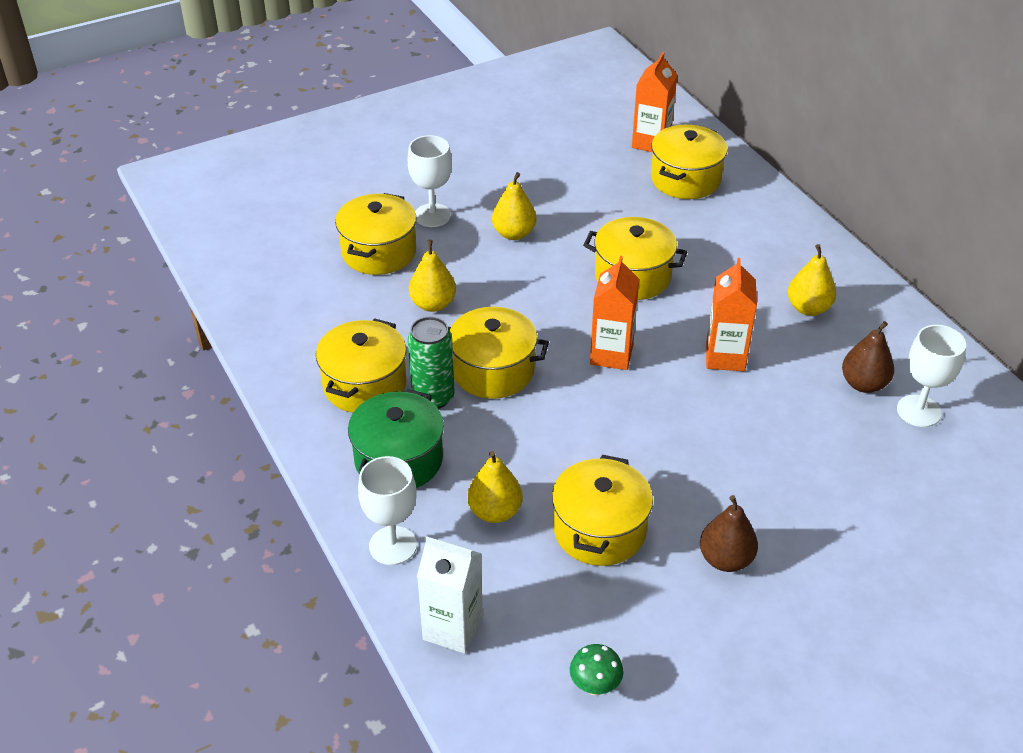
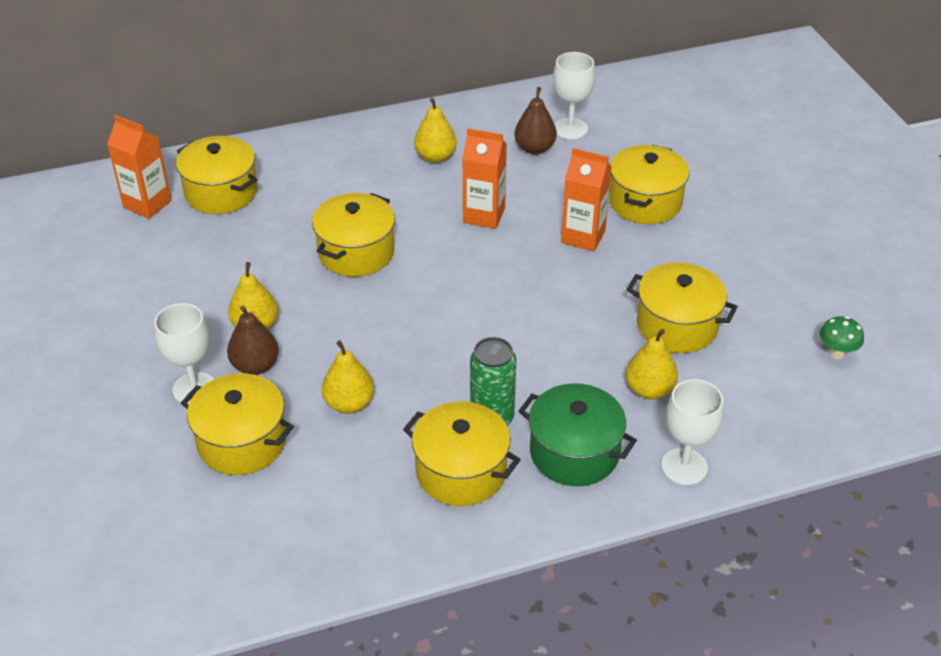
camera: 80 degrees left, 0 degrees up
(453, 628) = (780, 433): white carton -> none
(493, 371) = (464, 369): yellow pot -> yellow pot (645, 202)
(611, 354) = (462, 284): orange carton -> orange carton (583, 237)
(725, 559) = (713, 259): brown pear -> brown pear (255, 366)

